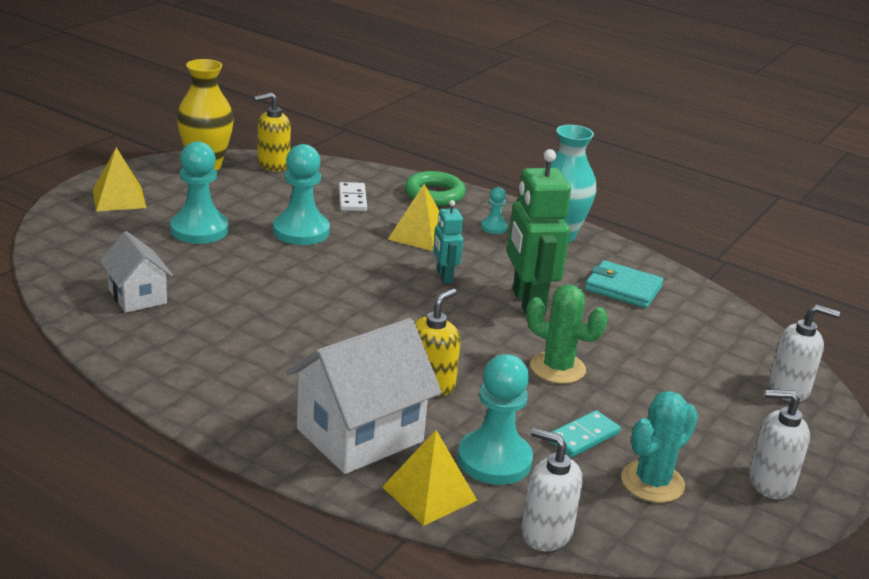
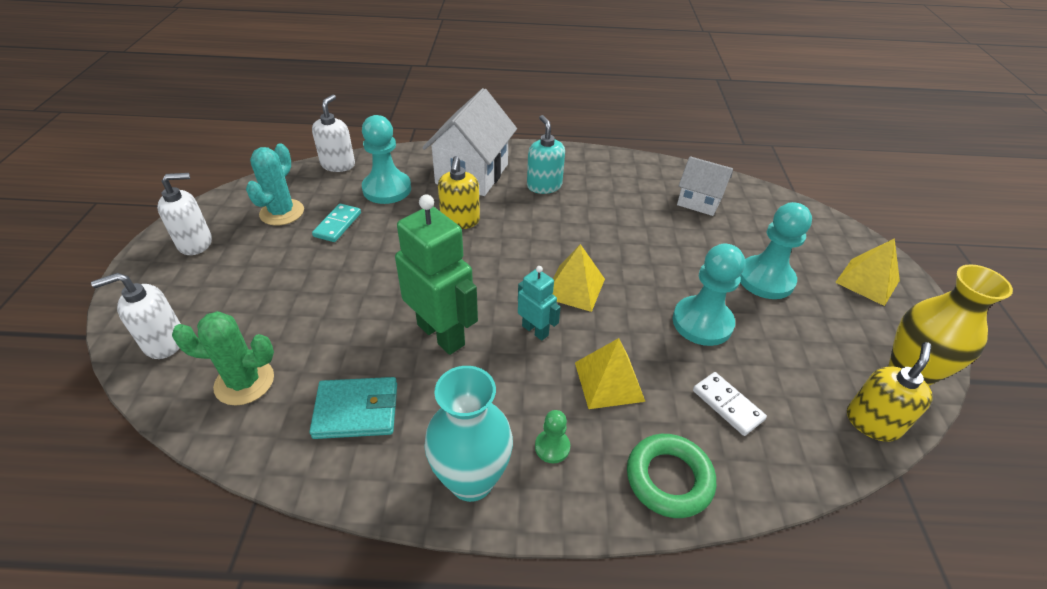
camera: 150 degrees right, 15 degrees up
(285, 382) = (544, 186): none -> turquoise soap dispenser
(429, 493) = (411, 160): yellow pyramid -> yellow pyramid (574, 288)
(494, 227) = (552, 447): turquoise pawn -> green pawn
(546, 533) = (338, 164): white soap dispenser -> white soap dispenser turned 75 degrees counterclockwise
(557, 368) = (379, 272): green cactus -> green cactus (244, 382)

